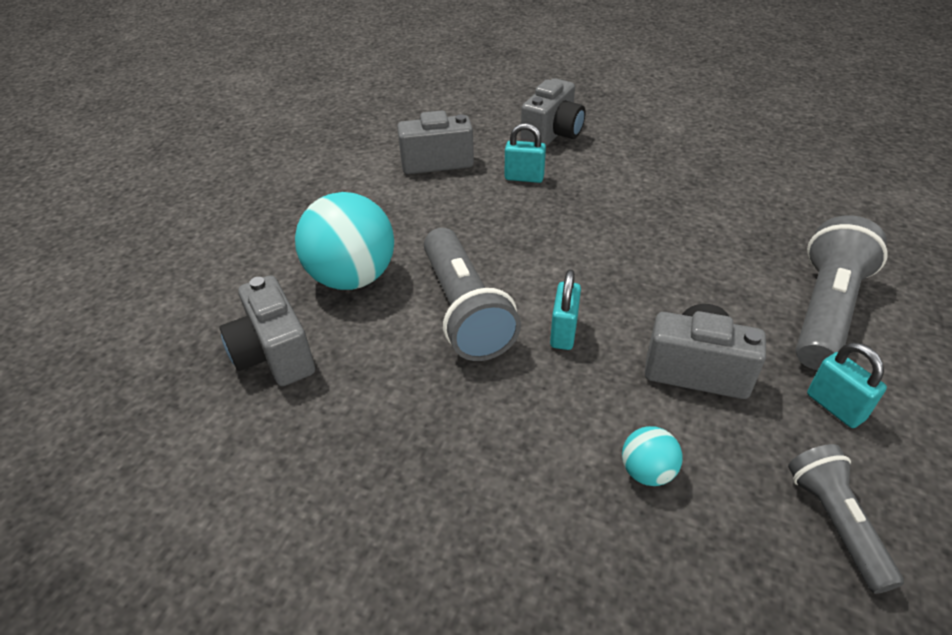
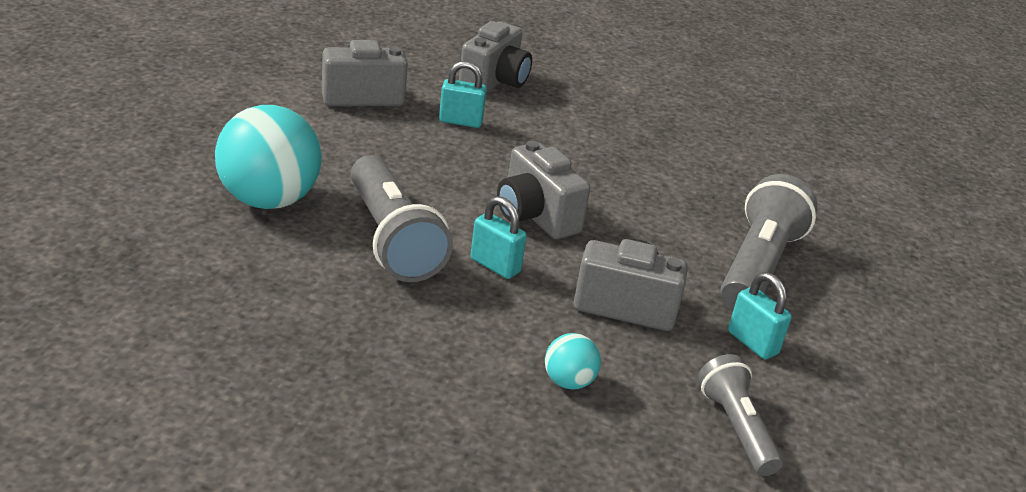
camera: 10 degrees left, 10 degrees down
(274, 354) = (186, 263): grey camera -> grey camera (535, 216)
(563, 332) = (495, 265): turquoise padlock -> turquoise padlock turned 60 degrees counterclockwise

